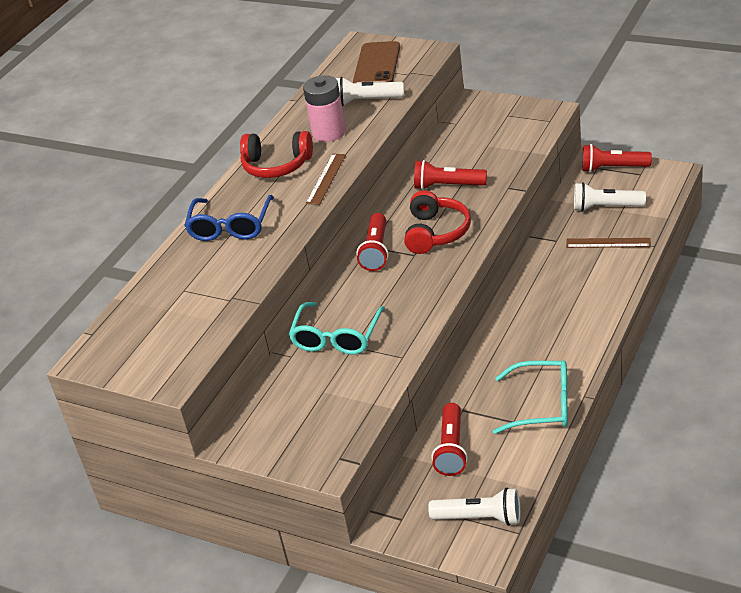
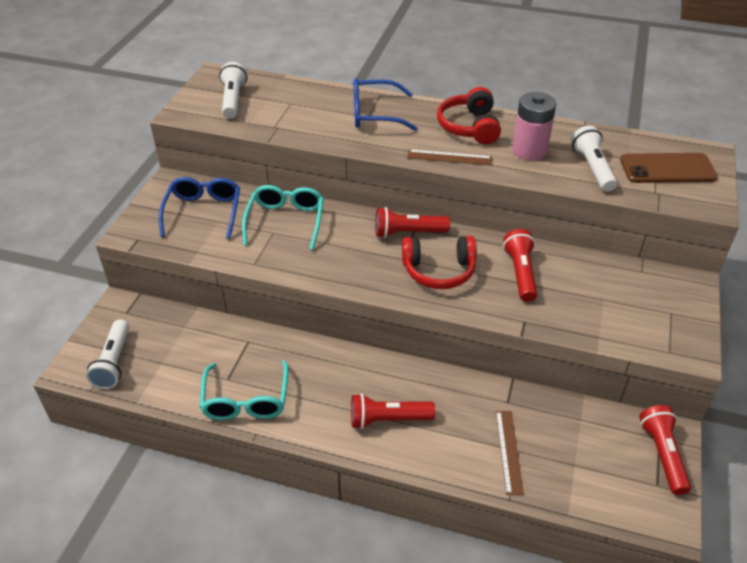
camera: 75 degrees right, 5 degrees up
(303, 405) = (203, 212): none -> blue glasses
(337, 337) = (285, 221): turquoise glasses -> turquoise glasses turned 90 degrees clockwise
(451, 449) = (200, 337): red flashlight -> red flashlight (388, 419)
(606, 207) = (578, 448): white flashlight -> white flashlight (233, 100)

